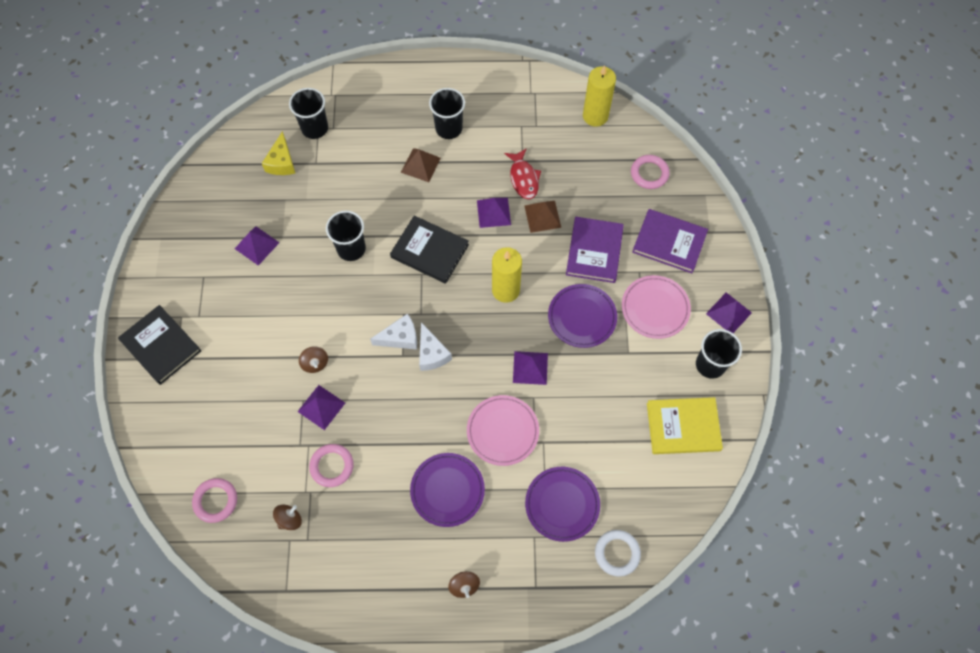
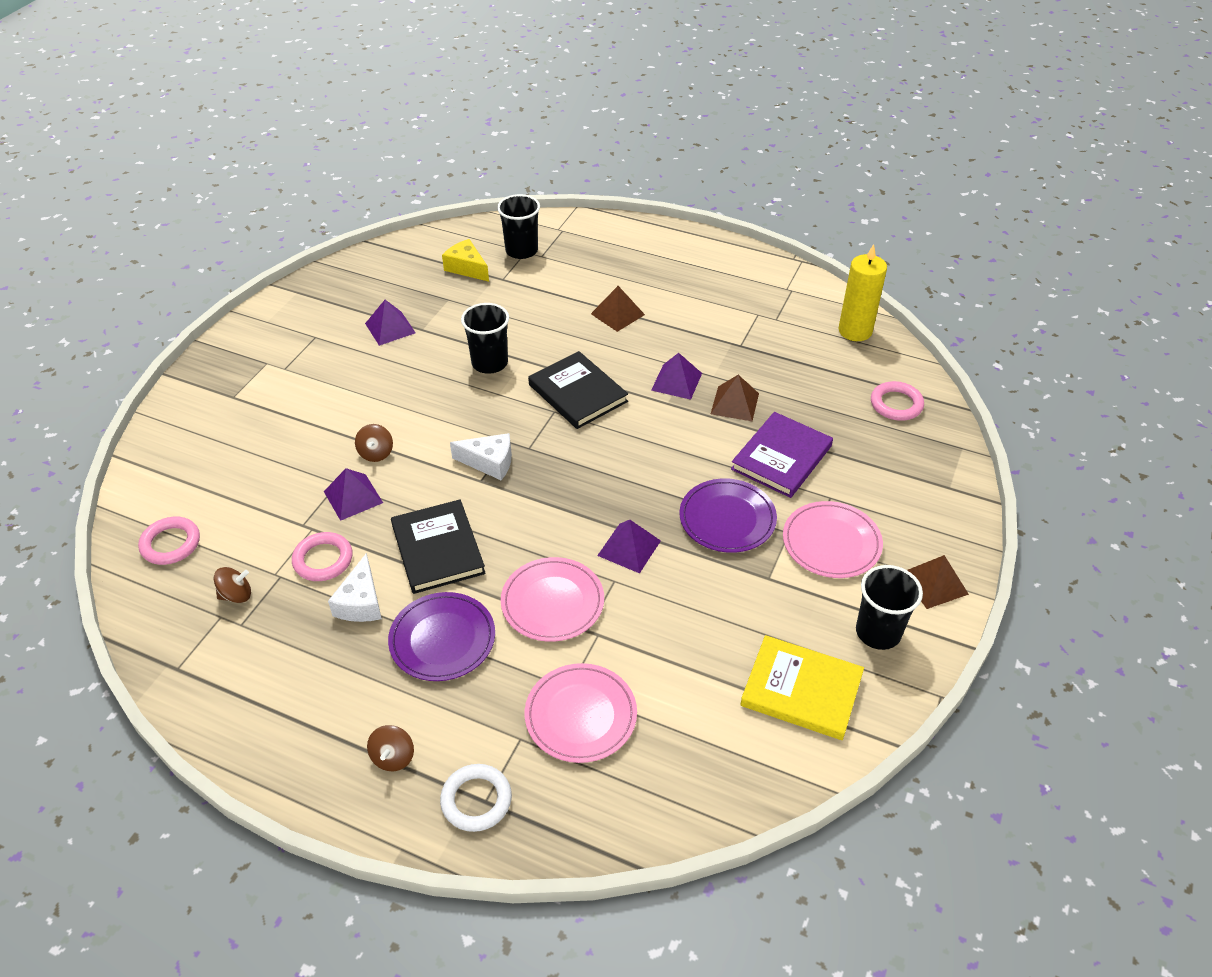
camera: 25 degrees right, 20 degrees down
(161, 346) = (226, 381): black book -> black book (438, 549)
(281, 162) = (467, 268): yellow cheese -> yellow cheese turned 105 degrees clockwise
(432, 354) = (516, 491): white cheese -> white cheese (361, 602)
(449, 128) = (670, 292): black cup -> none
(505, 290) = (646, 459): yellow candle -> none
(523, 178) = (732, 362): red fish -> none
(562, 504) = (581, 715): purple plate -> pink plate
(617, 553) = (622, 807): white ring -> white ring (476, 800)
(669, 242) = (887, 480): purple book -> none
(729, 313) = (934, 583): purple pyramid -> brown pyramid

